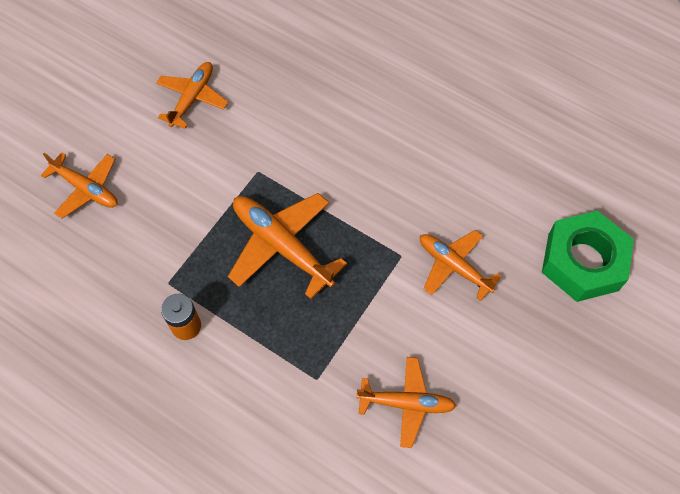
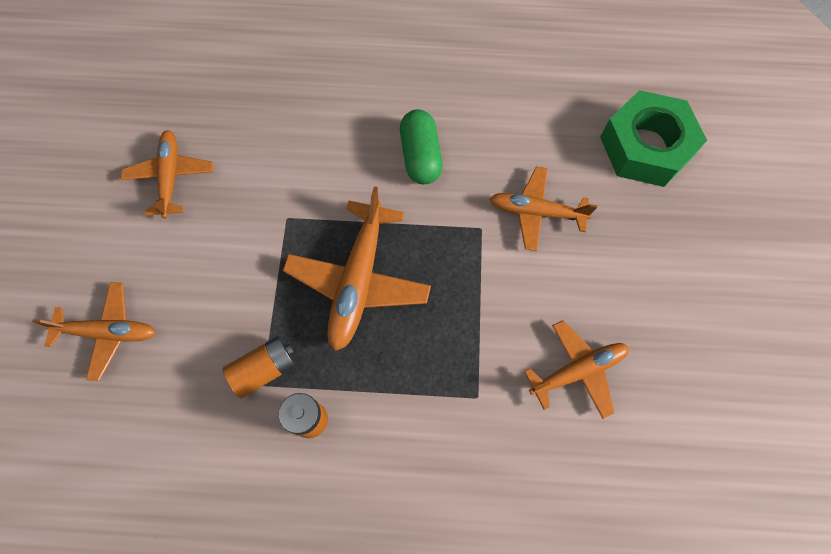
camera: 30 degrees left, 5 degrees up
(176, 273) = (264, 369): none -> orange battery
(282, 246) = (358, 281): orange plane -> orange plane turned 90 degrees counterclockwise
(389, 175) = (420, 156): none -> green capsule

